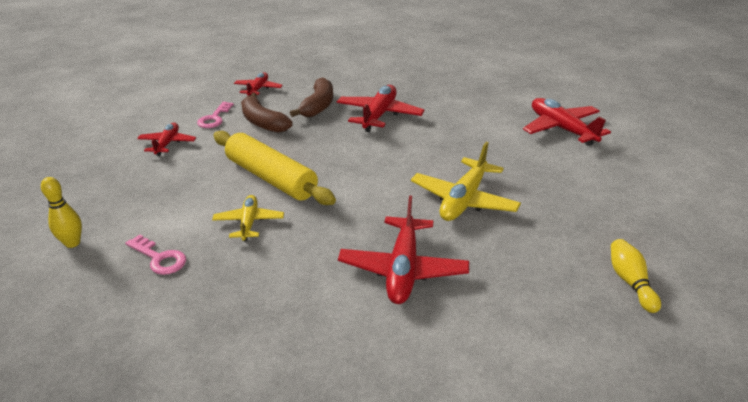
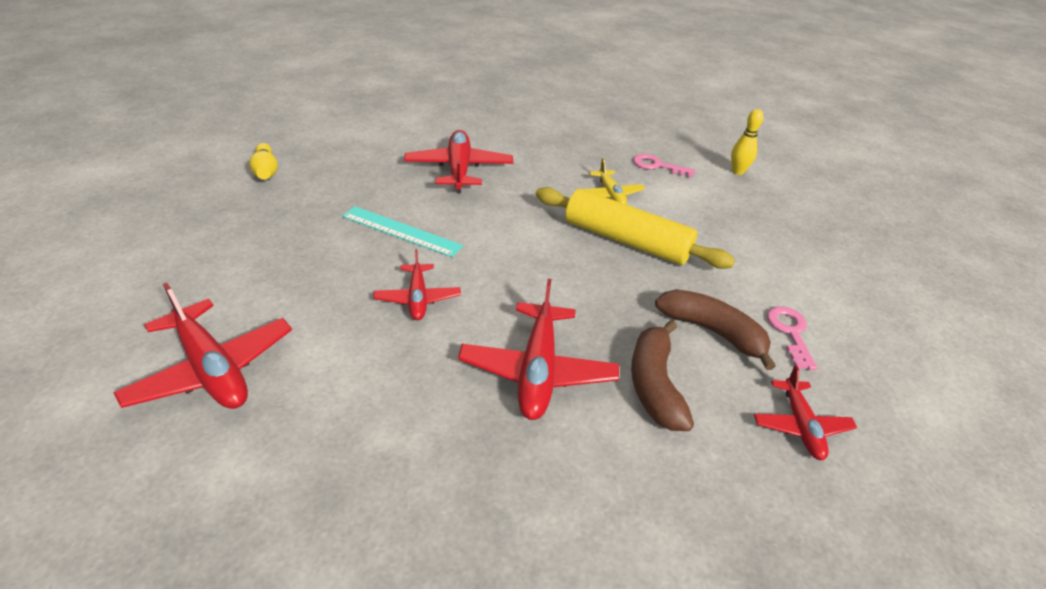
camera: 165 degrees right, 5 degrees up
(167, 144) = (794, 278): red plane -> red plane (417, 298)
(464, 200) = (401, 231): yellow plane -> turquoise ruler

